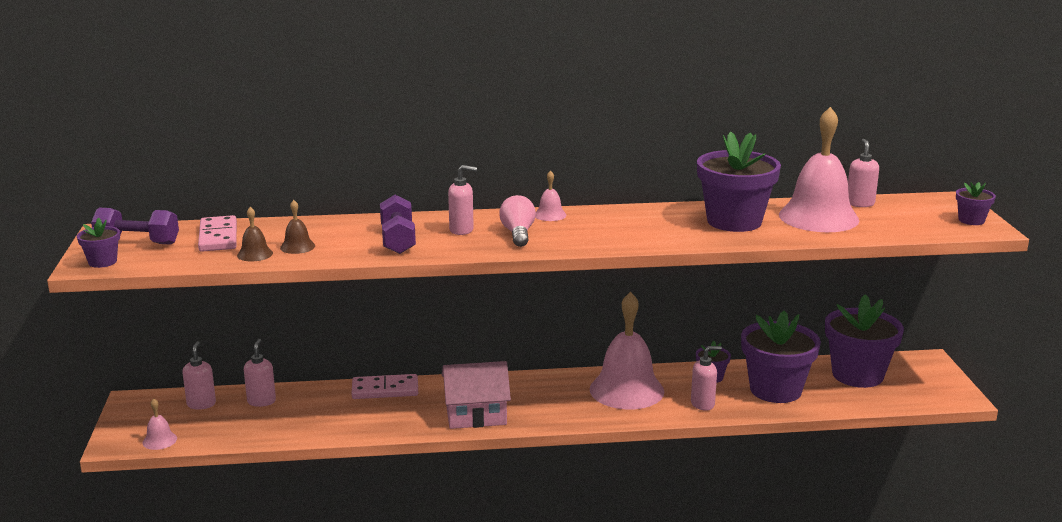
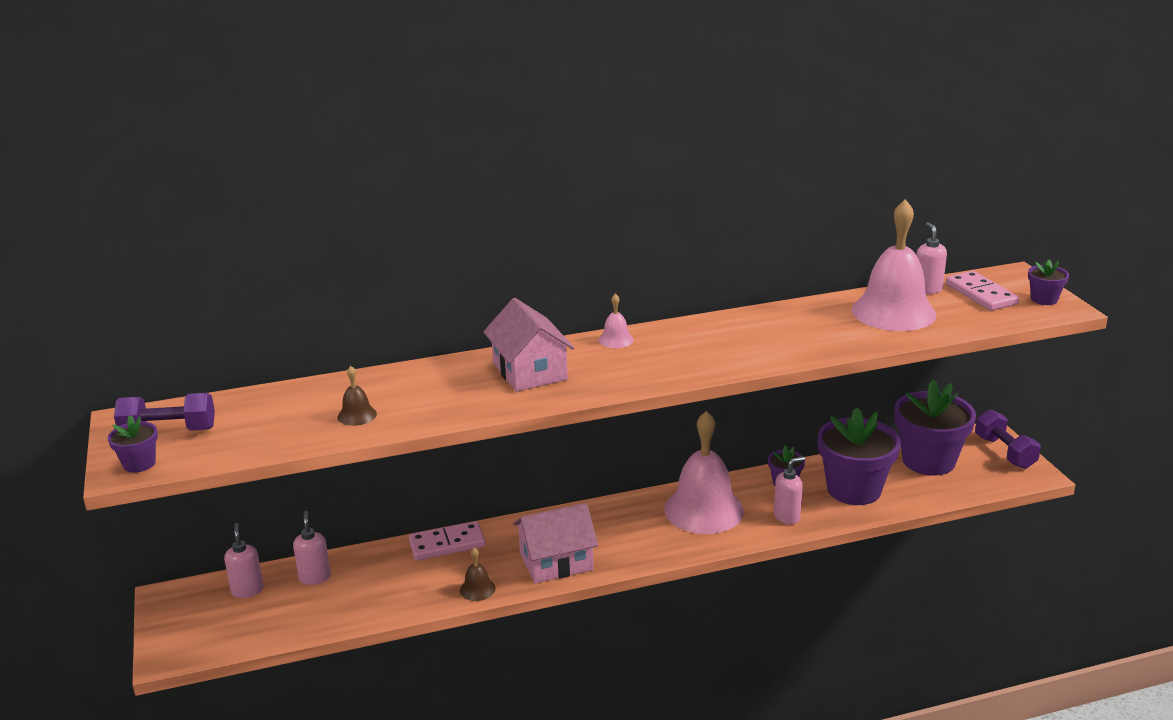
camera: 10 degrees left, 5 degrees up
(159, 440) = (216, 644): pink bell -> none
(218, 237) = (260, 412): pink domino -> pink domino (981, 294)
(255, 254) = (313, 431): brown bell -> brown bell (477, 589)
(398, 240) = (465, 393): purple dumbbell -> purple dumbbell (1004, 452)
(462, 230) = (529, 371): pink soap dispenser -> pink house
(518, 234) = (592, 369): pink light bulb -> none
(734, 221) = (811, 327): purple flower pot -> none

